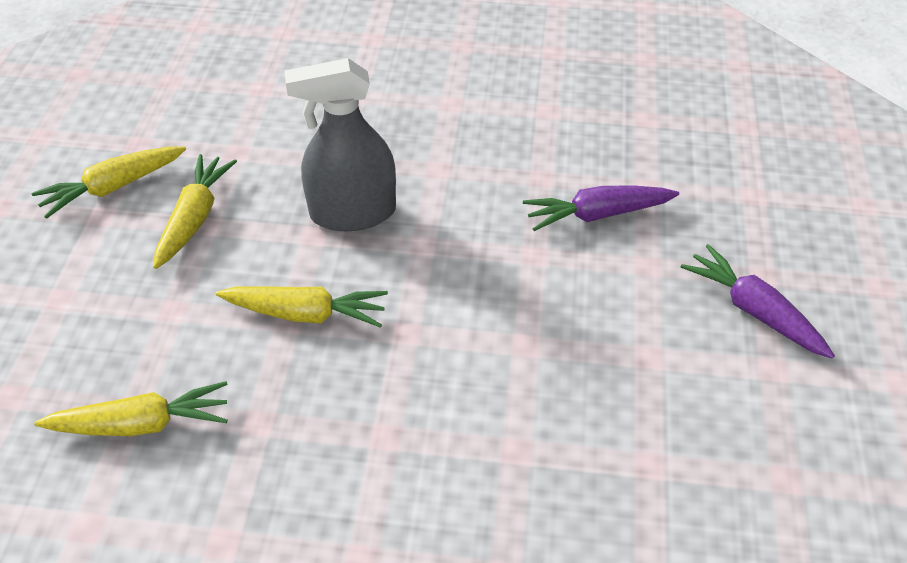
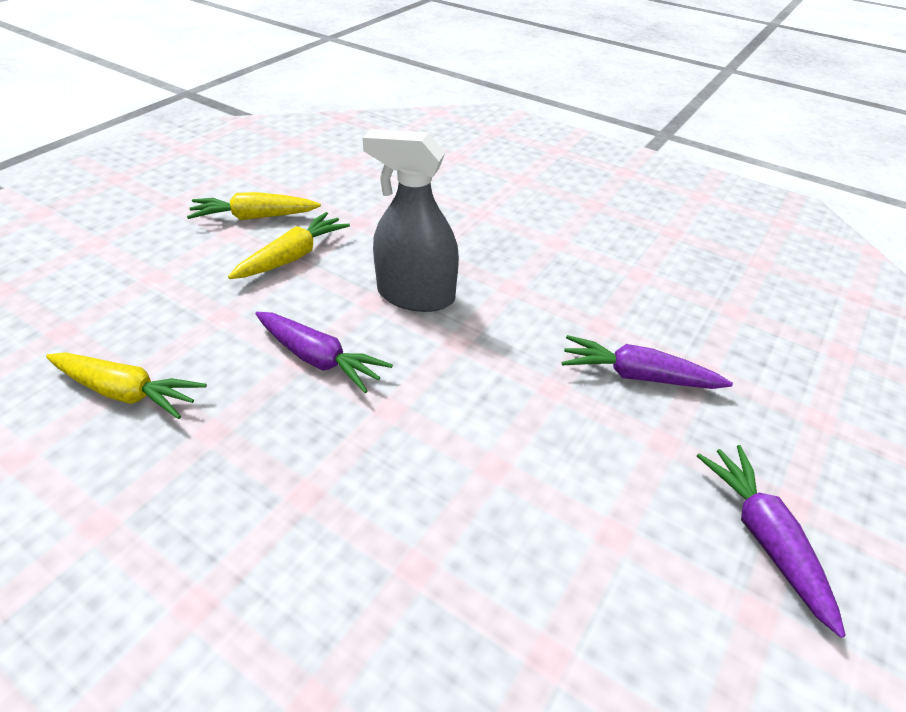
camera: 25 degrees right, 5 degrees down
(306, 314) = (319, 359): yellow carrot -> purple carrot

